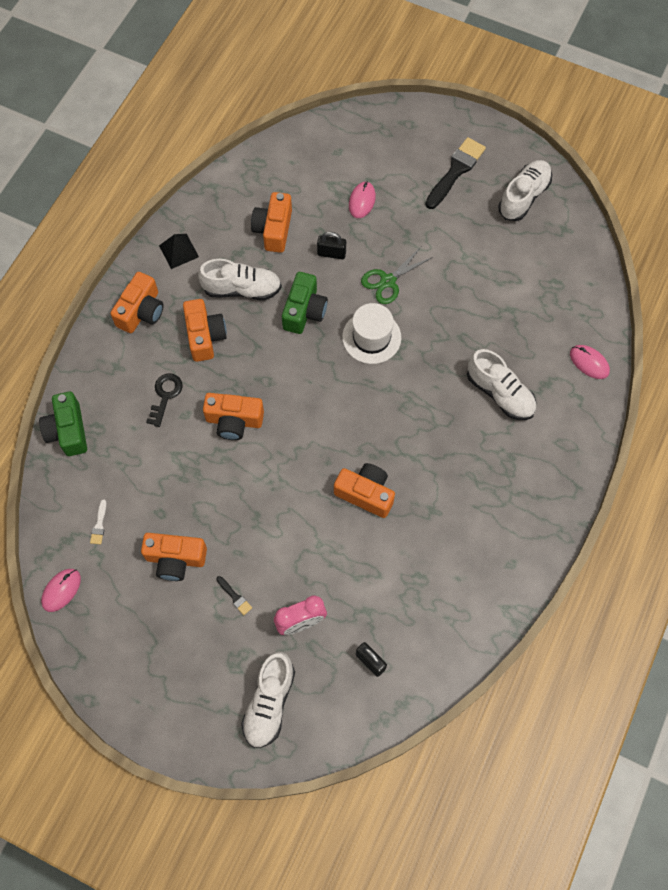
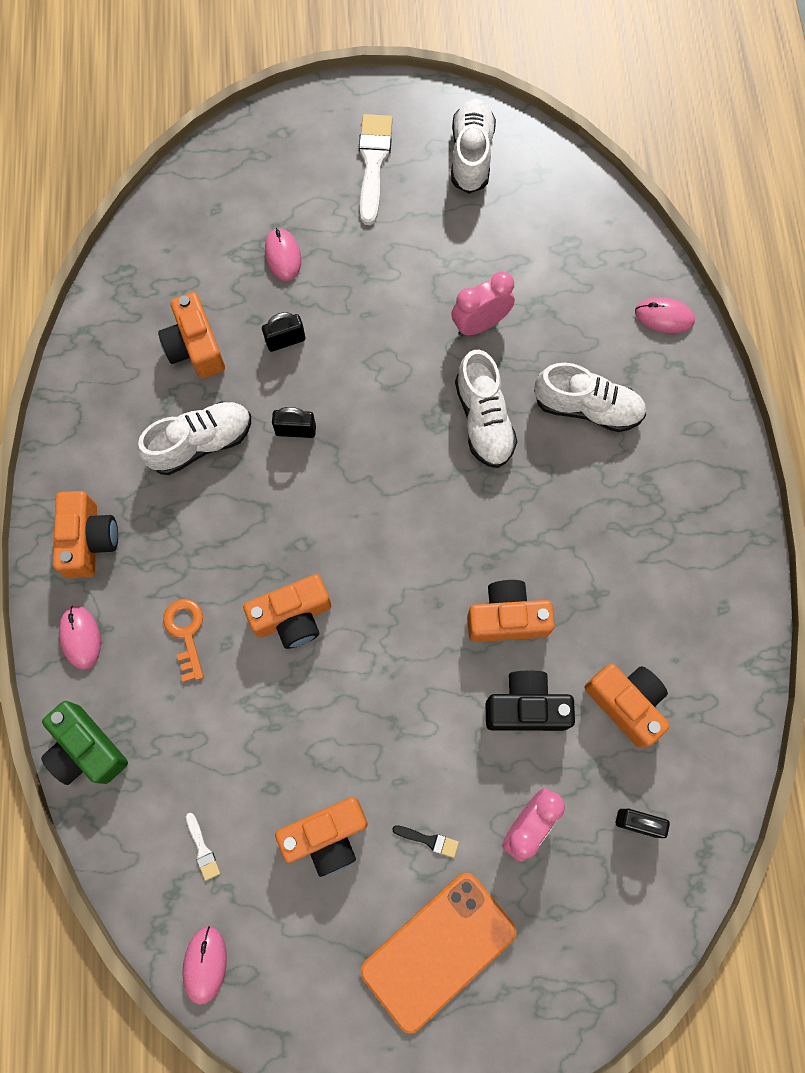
camera: 30 degrees left, 5 degrees up
(103, 365) = (81, 637): none -> pink mouse
(165, 395) = (186, 632): black key -> orange key
(179, 251) = (90, 436): black pyramid -> none
(201, 663) = (438, 950): none -> orange phone
(205, 336) = (190, 528): orange camera -> orange camera (626, 703)
(269, 703) = (551, 948): white shoe -> white shoe (483, 420)
(304, 311) = (296, 430): green camera -> black padlock
(344, 553) = (526, 707): none -> black camera
(371, 337) = (397, 420): white hat -> none
(388, 281) = (374, 339): green scissors -> none
(456, 171) = (373, 163): black brush -> white brush
(462, 306) = (480, 324): none -> pink clock

